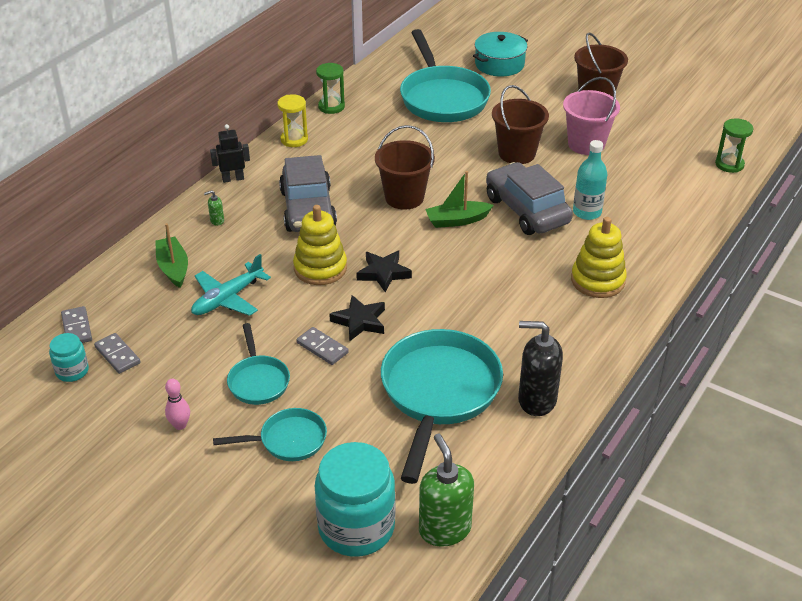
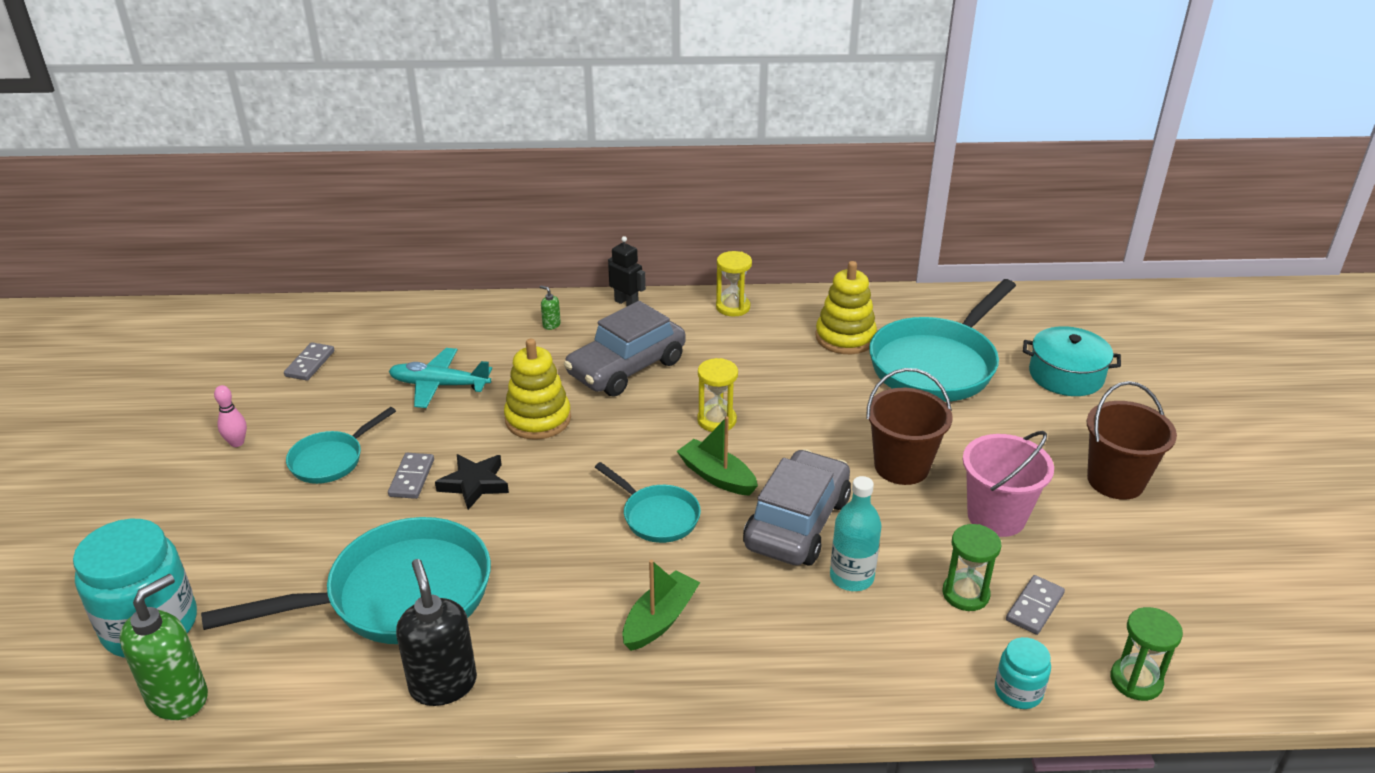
camera: 55 degrees right, 5 degrees down
(72, 371) = (271, 351): turquoise jar -> turquoise jar (1018, 691)
(77, 328) = (331, 326): grey domino -> grey domino (1034, 607)
(173, 268) = (457, 335): green boat -> green boat (659, 620)
(288, 440) = (255, 519): turquoise pan -> turquoise pan (657, 516)
(331, 107) = (819, 302): green hourglass -> green hourglass (965, 594)
(383, 273) = (569, 465): black star -> none
(404, 197) = (716, 420): brown bucket -> yellow hourglass
(597, 280) = (720, 646): yellow stacking toy -> yellow stacking toy (845, 337)

